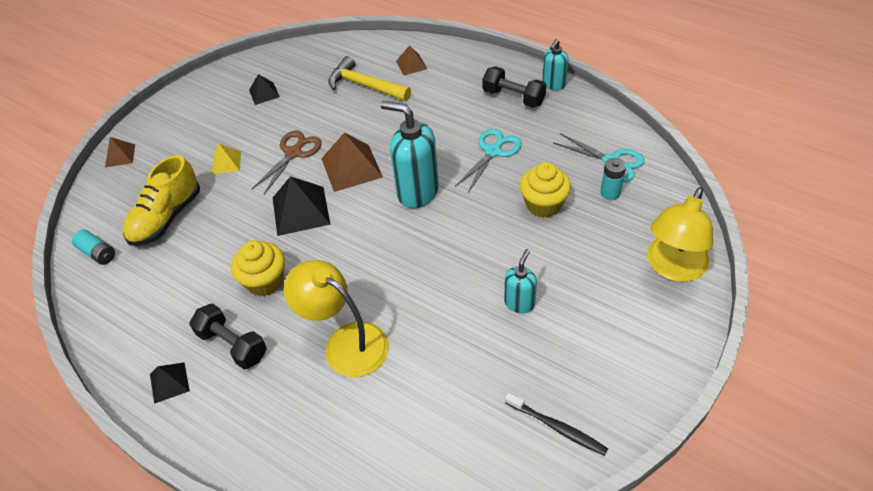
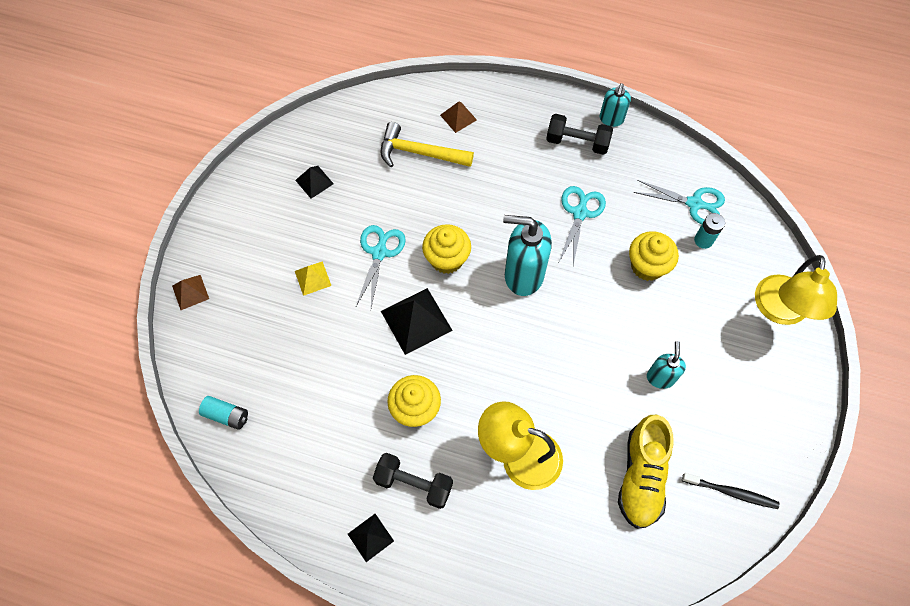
camera: 20 degrees left, 15 degrees up
(166, 217) = (280, 358): yellow shoe -> yellow shoe (641, 476)
(294, 153) = (379, 252): brown scissors -> turquoise scissors
(351, 167) = (447, 259): brown pyramid -> yellow cupcake

